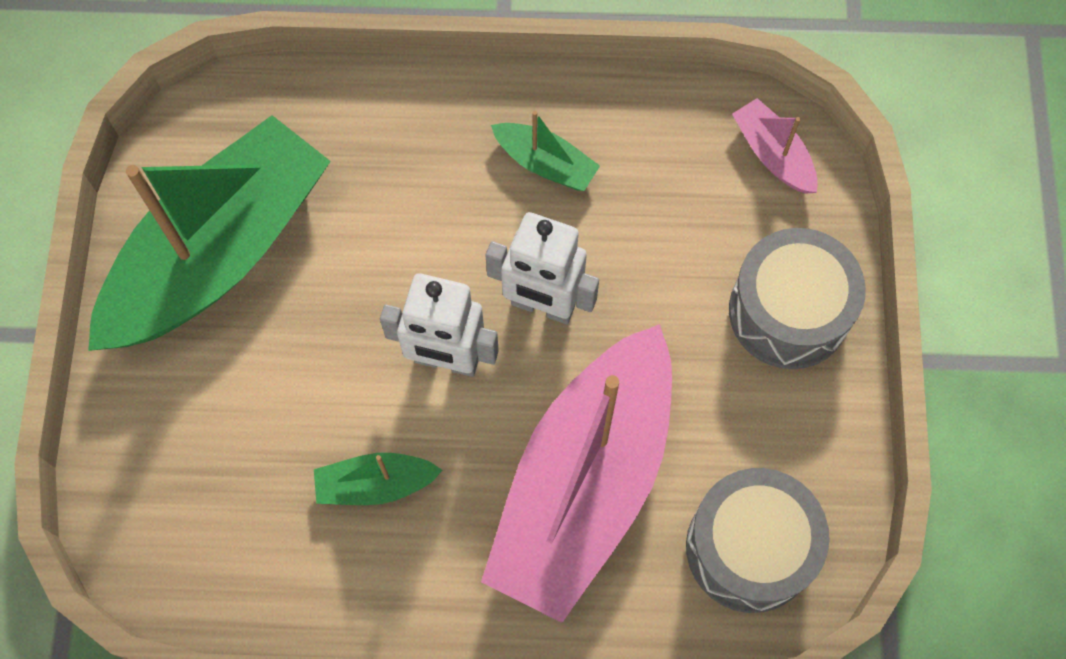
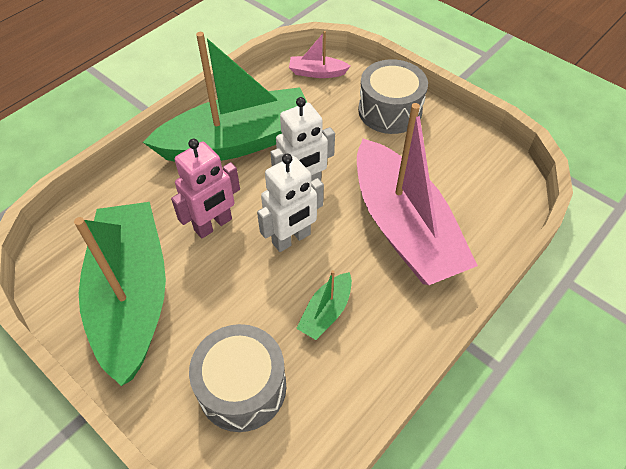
camera: 50 degrees left, 15 degrees down
(388, 252) = (213, 225): none -> pink robot
(545, 164) = (238, 142): green boat -> green boat, size x2.44
(749, 548) = (485, 190): grey drum -> grey drum (242, 387)

